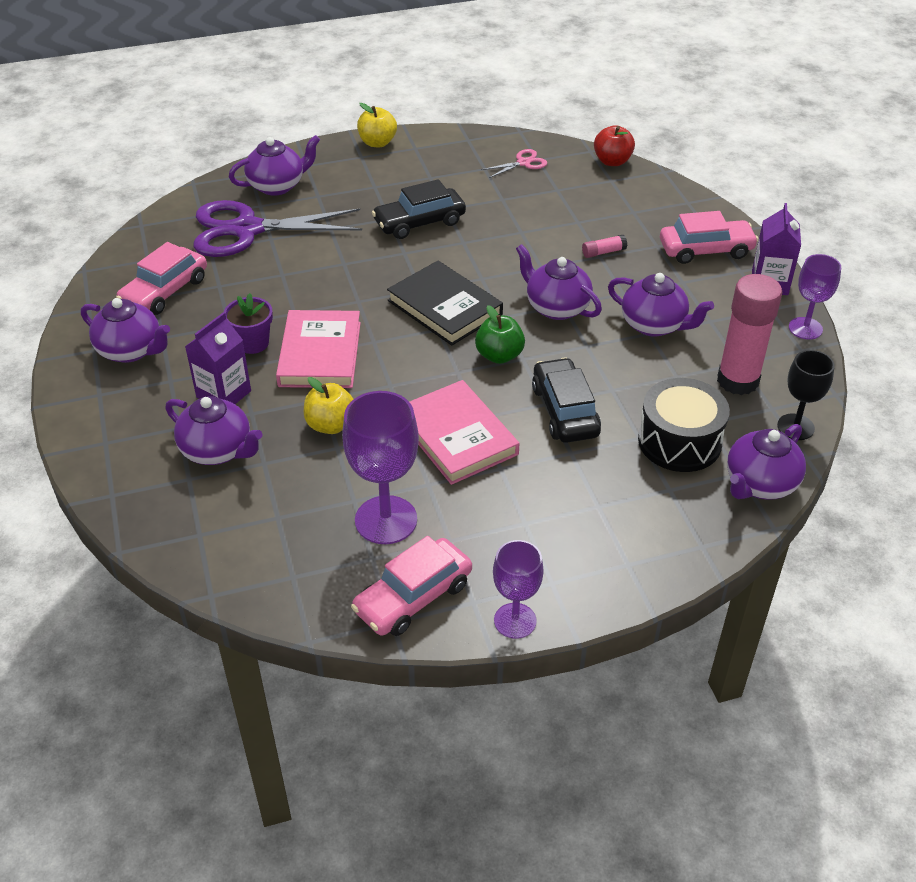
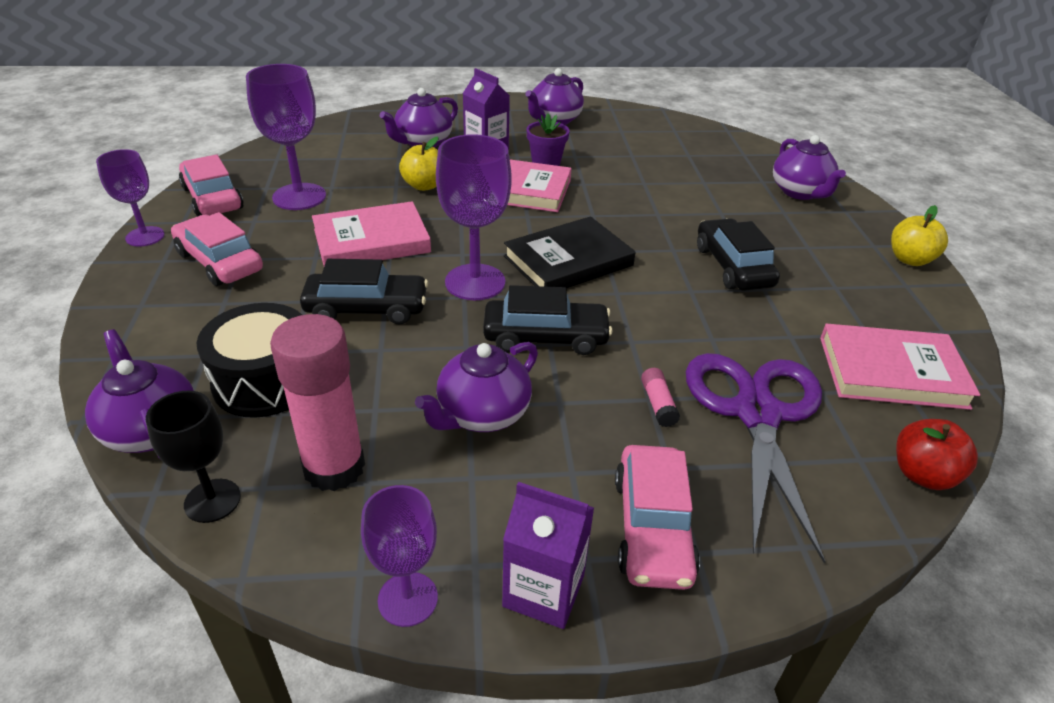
camera: 100 degrees right, 5 degrees down
(165, 291) = (628, 134): pink car -> pink car (220, 262)
(247, 230) = (719, 172): purple scissors -> purple scissors (756, 414)
(499, 355) = (475, 282): green apple -> purple goblet
(523, 163) = (891, 372): pink scissors -> pink book
(556, 307) = (545, 337): purple teapot -> black car

